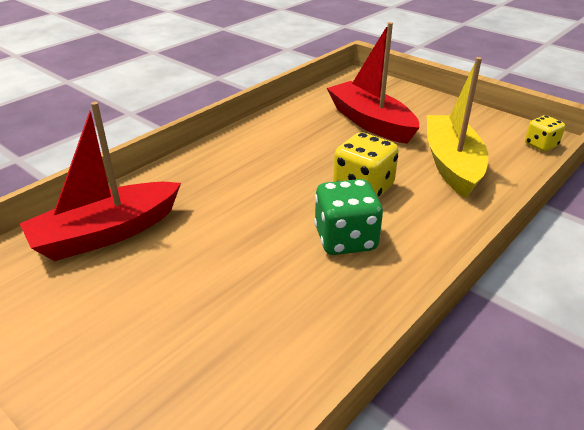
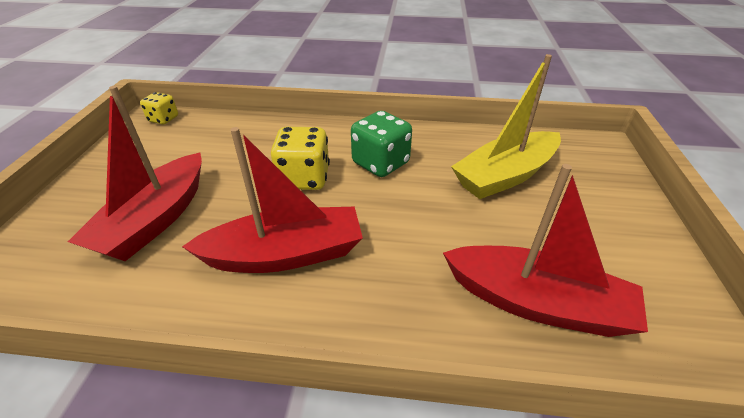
camera: 125 degrees left, 5 degrees up
(280, 156) = (285, 254): none -> red boat
(452, 164) = (227, 148): yellow boat -> yellow boat (505, 176)

